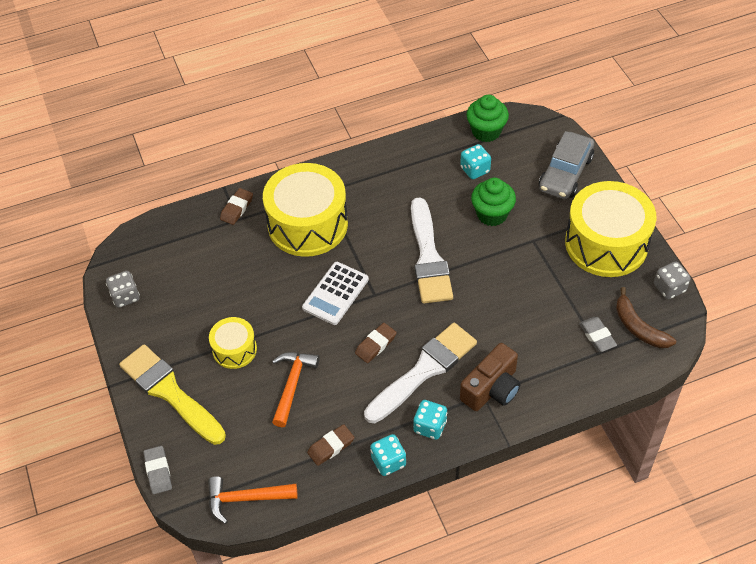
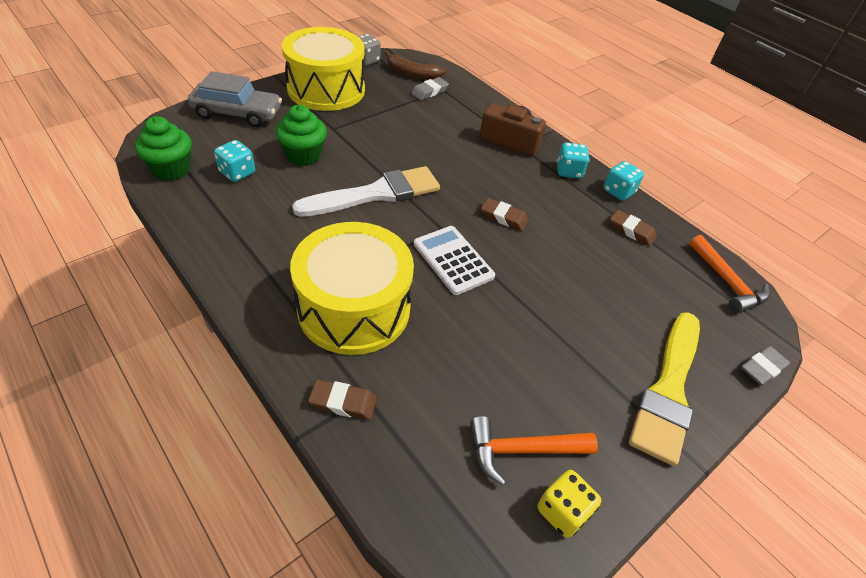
camera: 115 degrees left, 5 degrees down
(125, 297) = (562, 511): grey dice -> yellow dice
(234, 349) = (574, 338): yellow drum -> none
(292, 384) = (586, 273): orange hammer -> orange hammer (521, 450)
(335, 293) = (453, 260): white calculator -> white calculator turned 135 degrees counterclockwise
(424, 371) = (515, 181): white brush -> none
(638, 327) = (411, 73): brown banana -> brown banana turned 75 degrees clockwise

